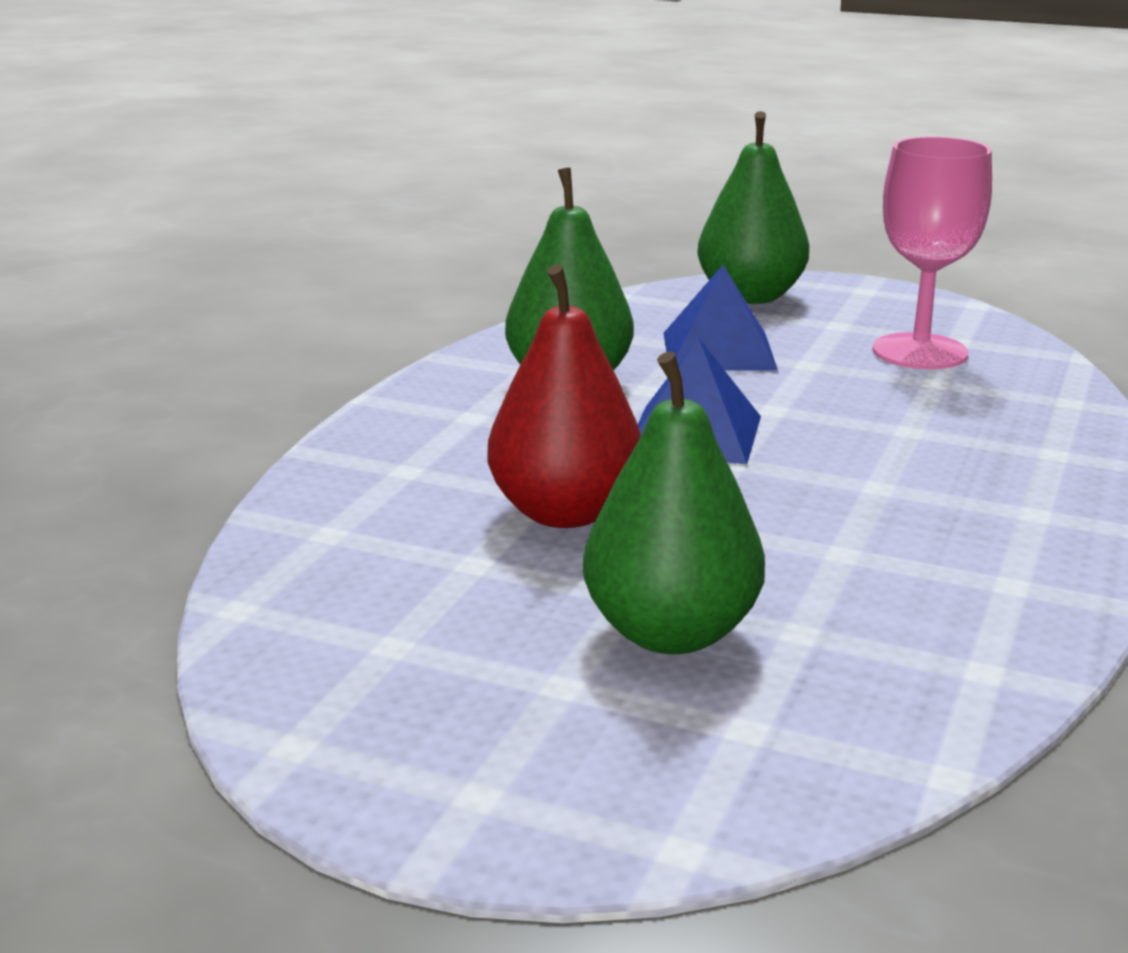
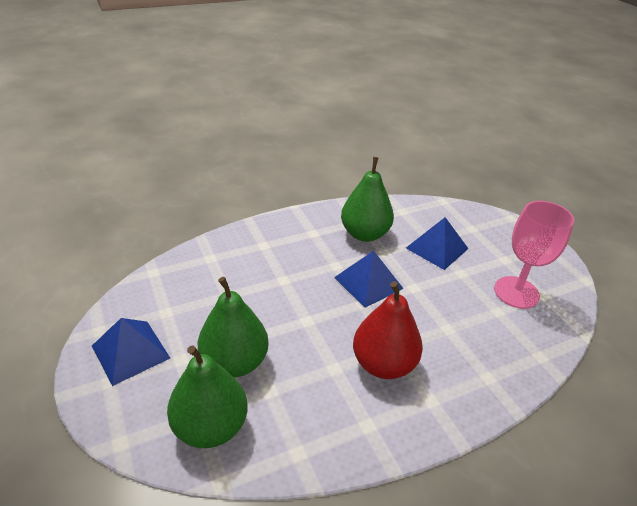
camera: 40 degrees right, 15 degrees up
(436, 732) = (130, 352): none -> blue pyramid
(565, 513) = (279, 292): red pear -> red pear (383, 364)
(750, 296) = (491, 227): green pear -> green pear (210, 426)

